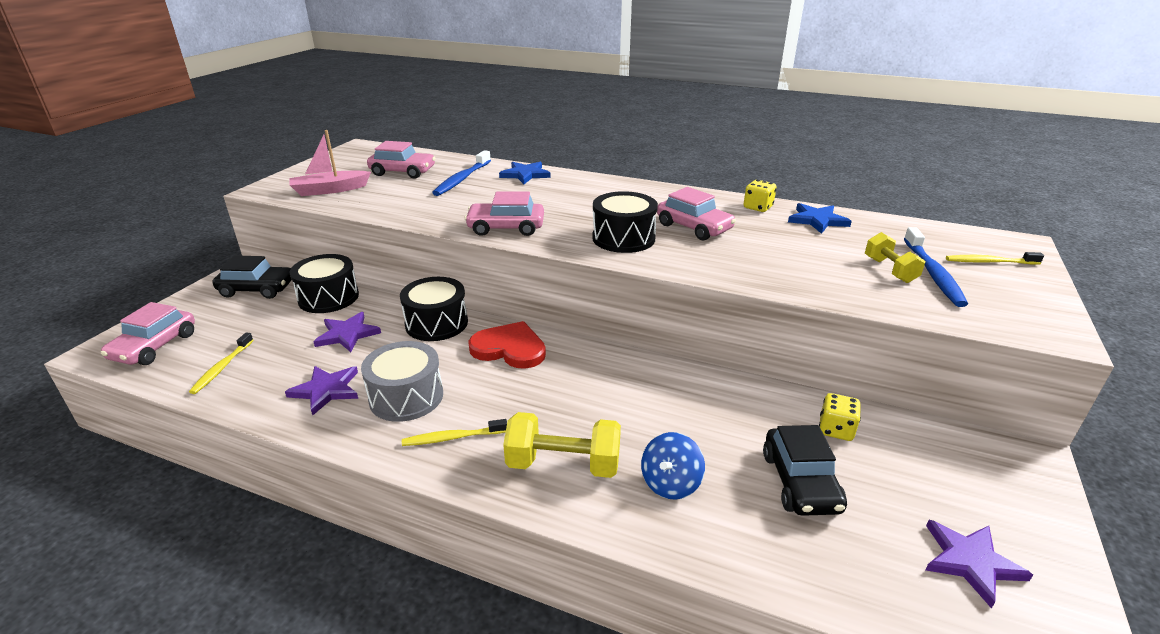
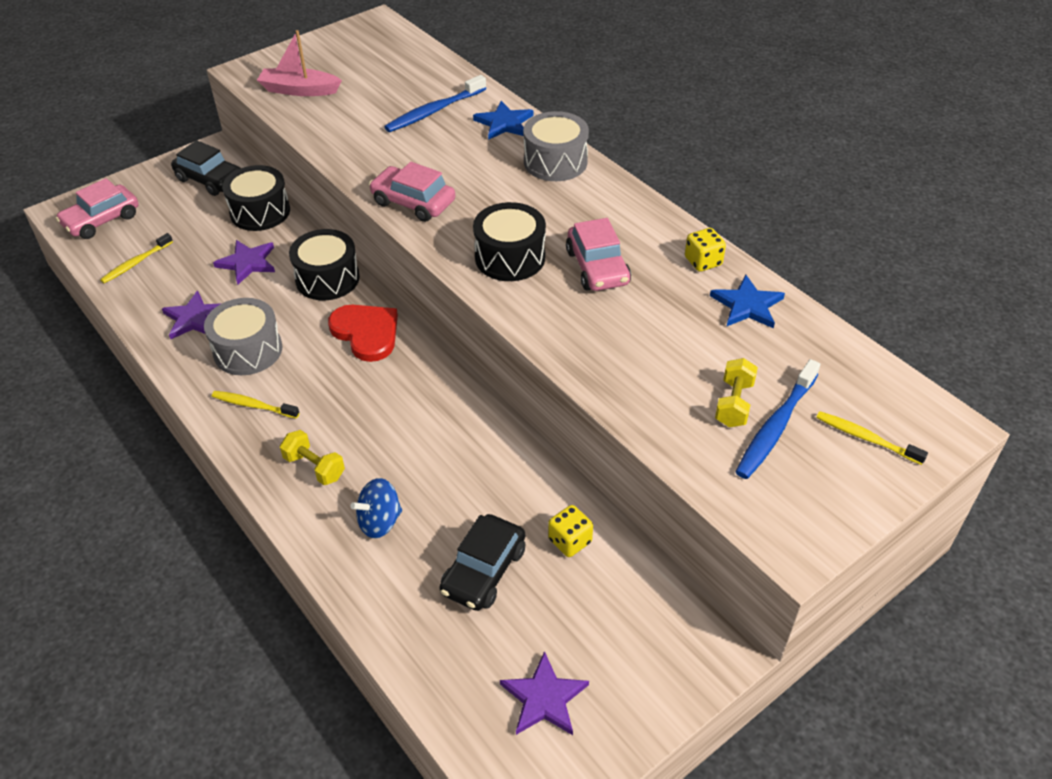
camera: 30 degrees right, 15 degrees up
(403, 172) = (386, 80): pink car -> none
(563, 464) = (314, 467): yellow dumbbell -> yellow dumbbell, size x0.64
(588, 184) = (555, 162): none -> grey drum

